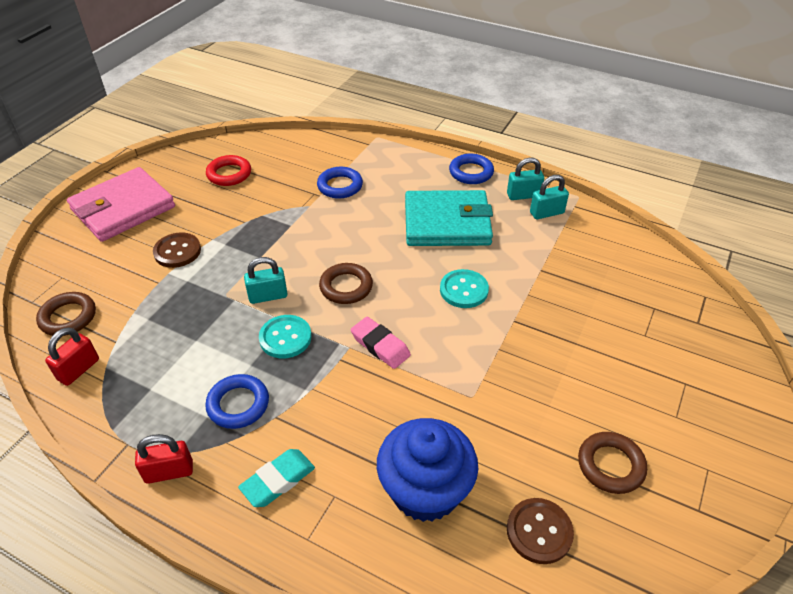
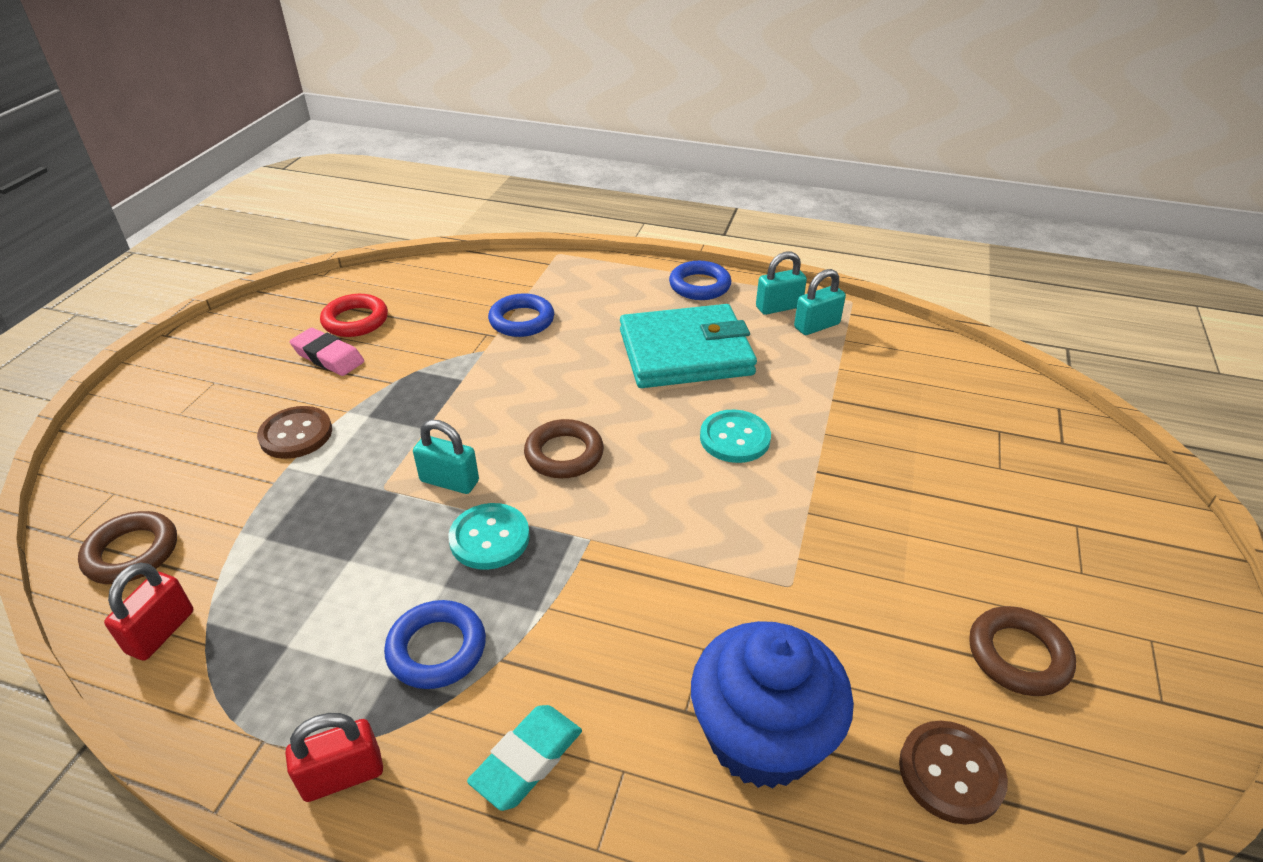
camera: 10 degrees left, 5 degrees down
(123, 208) = (199, 383): pink wallet -> none
(268, 296) = (449, 481): turquoise padlock -> turquoise padlock turned 45 degrees clockwise
(380, 346) = (636, 531): pink eraser -> pink eraser (328, 357)

